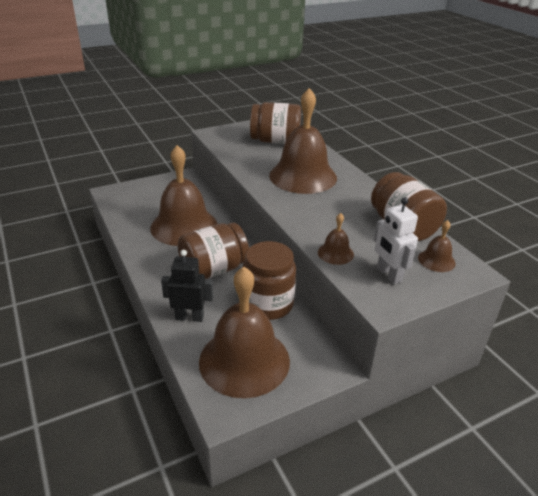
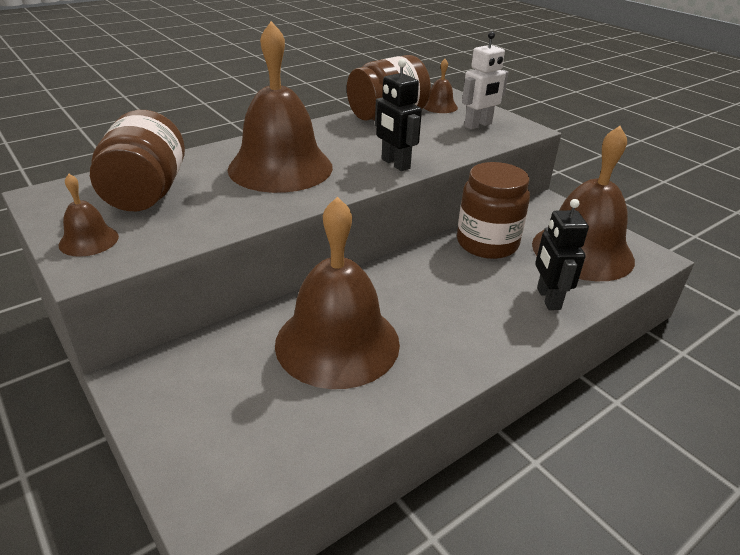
camera: 100 degrees left, 0 degrees up
(214, 269) = (443, 292): brown jar -> none
(305, 218) = (395, 164): none -> black robot
(335, 253) = (459, 147): brown bell -> brown bell (89, 240)

